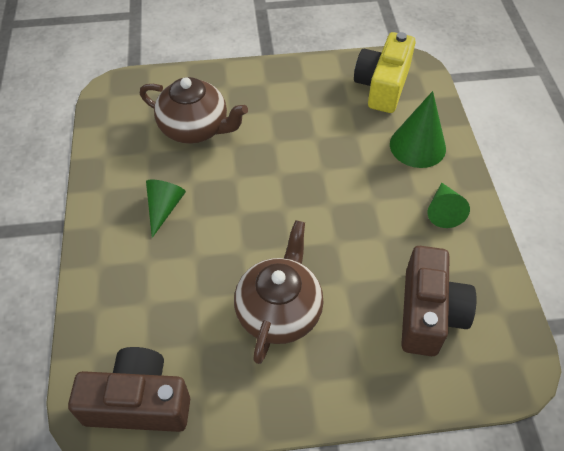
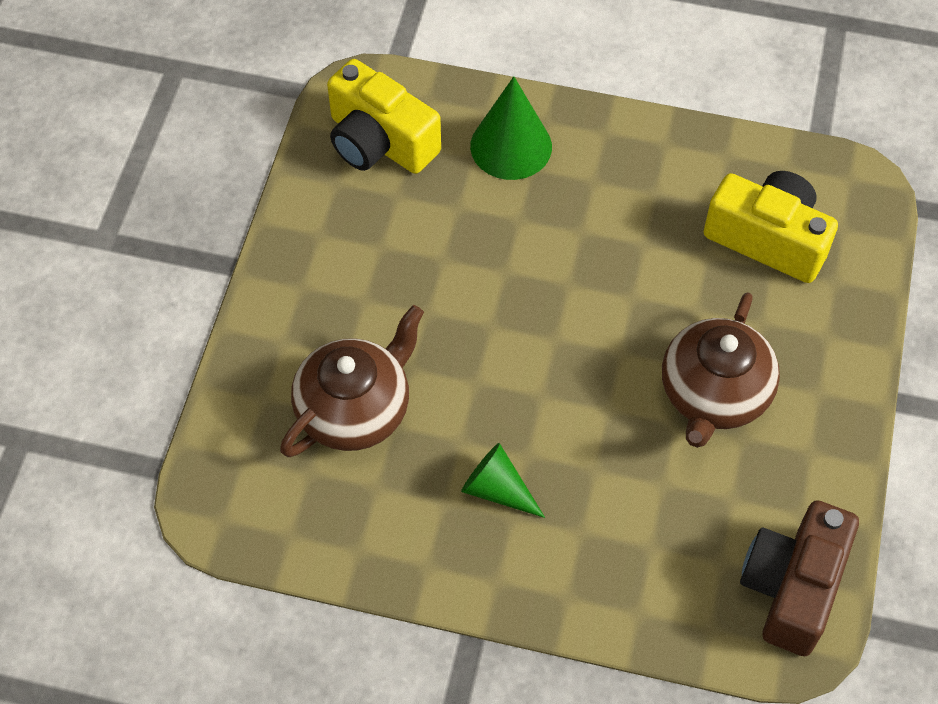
camera: 70 degrees left, 5 degrees up
(279, 310) = (713, 394): brown teapot -> brown teapot turned 105 degrees counterclockwise
(428, 313) = (768, 239): brown camera -> yellow camera
(443, 211) = (629, 163): green cone -> none

